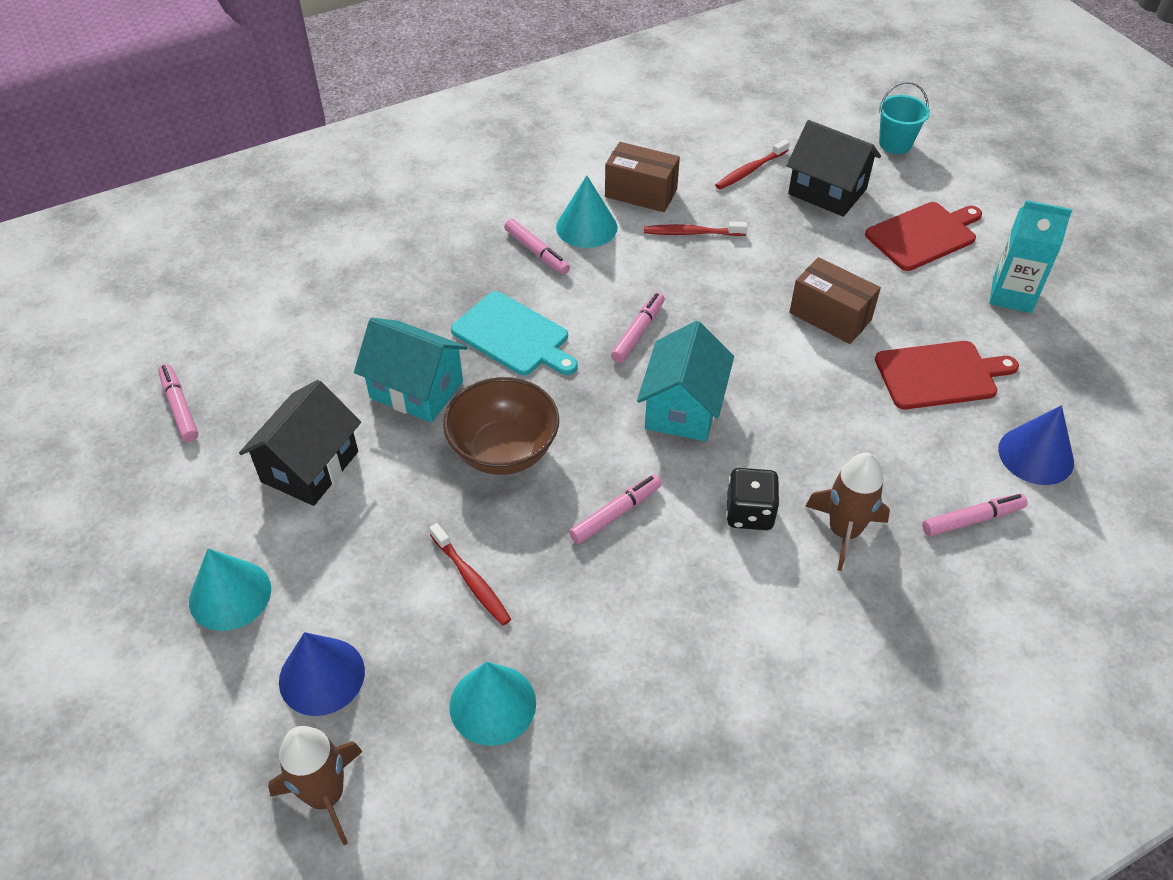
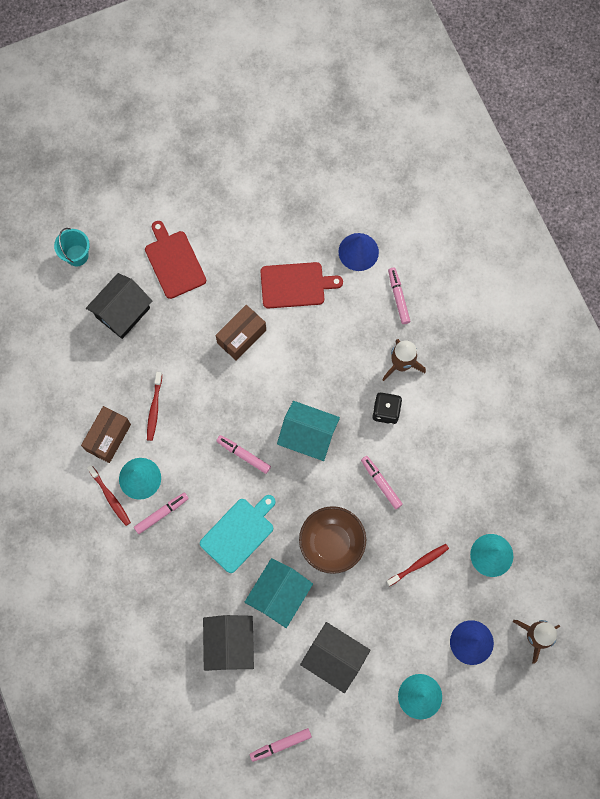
camera: 85 degrees left, 25 degrees up
(342, 338) = (229, 644): none -> black house
(750, 170) = (93, 359): red toothbrush -> red toothbrush (110, 497)
(940, 375) = (295, 285): red cutting board -> red cutting board turned 90 degrees clockwise
(1012, 295) = (234, 225): turquoise carton -> none

